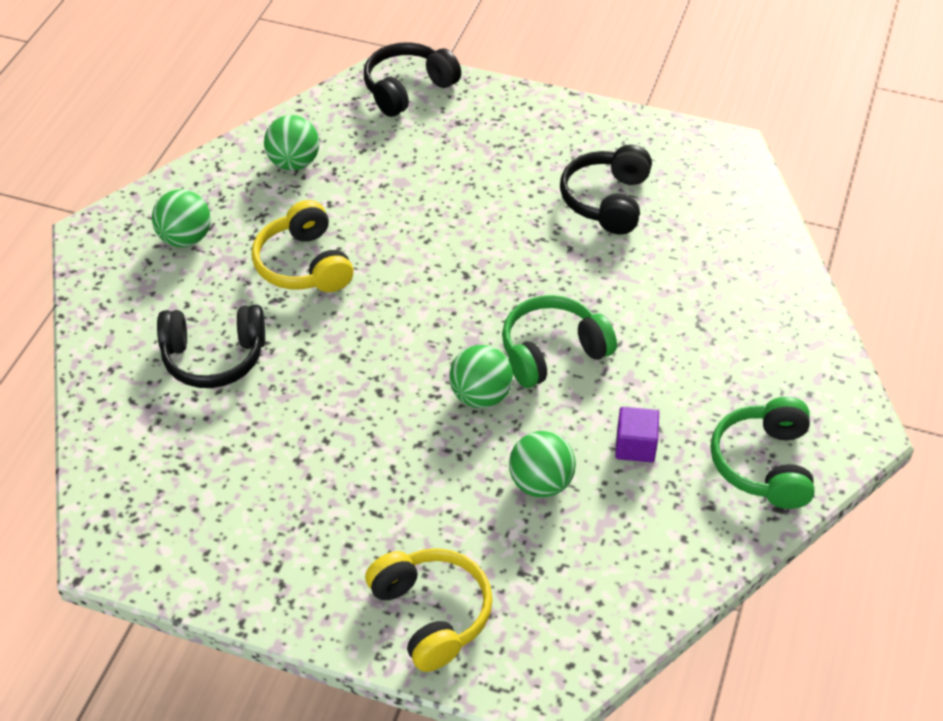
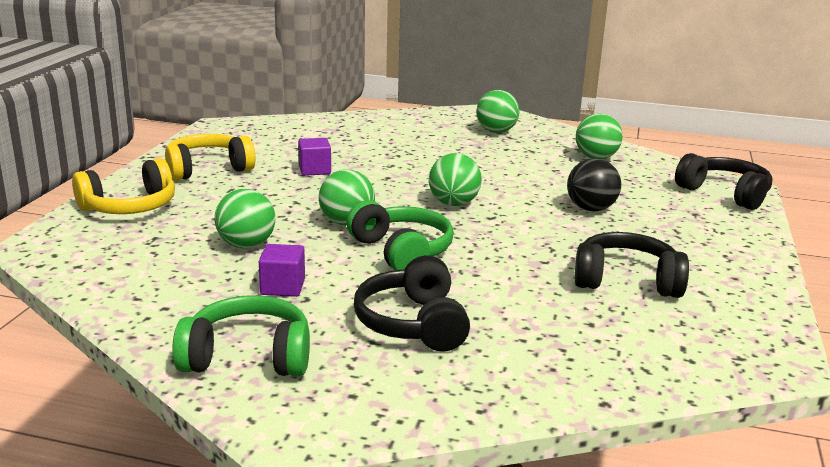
camera: 85 degrees right, 25 degrees down
(214, 357) = (382, 142): black headphones -> black headphones (413, 323)
(304, 264) = (482, 163): yellow headphones -> yellow headphones (208, 169)
(314, 428) = (314, 170): none -> purple cube
(429, 301) = (453, 204): none -> green ball
(445, 194) = (591, 209): none -> black ball

